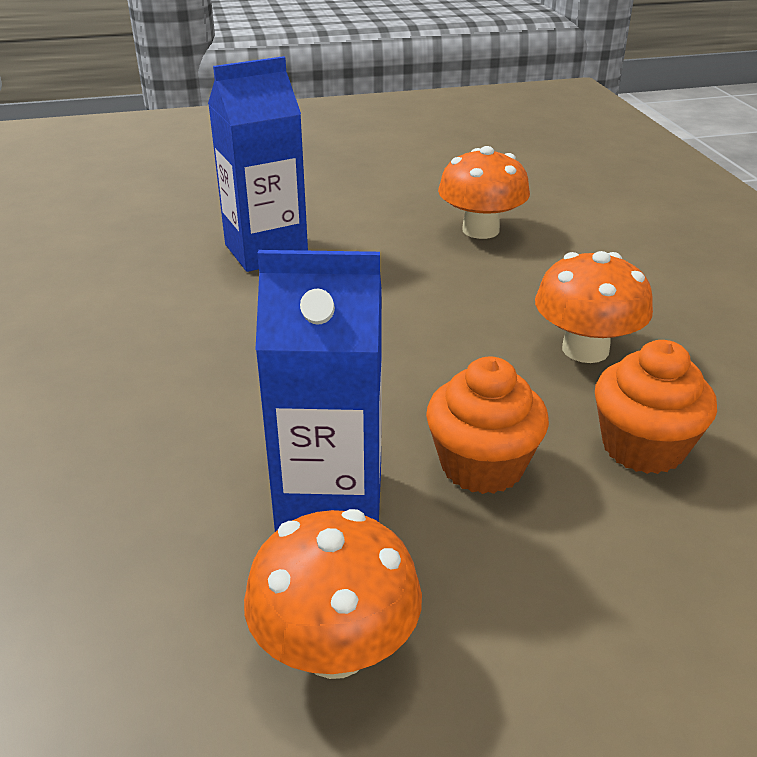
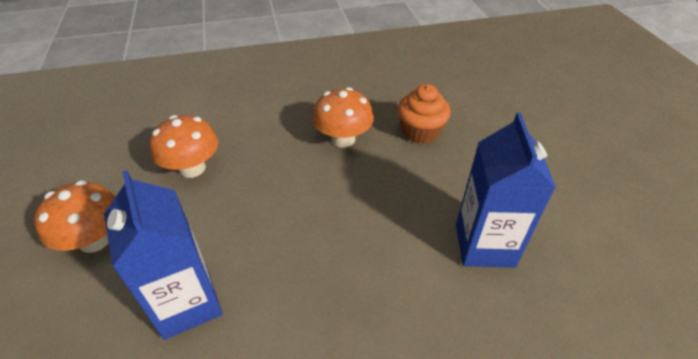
camera: 90 degrees left, 10 degrees up
(335, 648) = (572, 240): orange mushroom -> orange mushroom (95, 240)
(482, 465) = (443, 185): orange cupcake -> none

